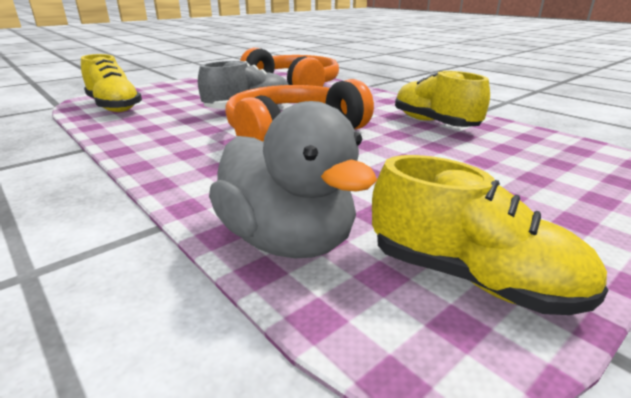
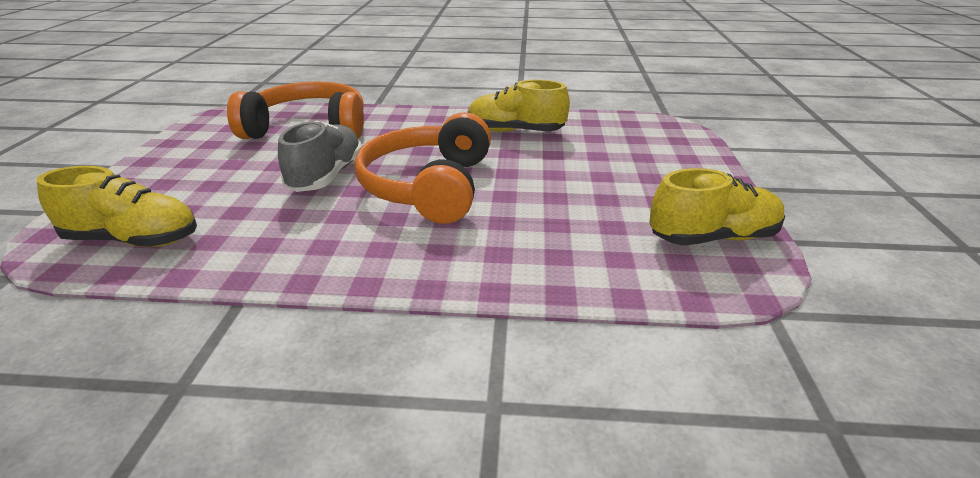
camera: 45 degrees left, 5 degrees up
(288, 240) = (605, 271): grey duck -> none

